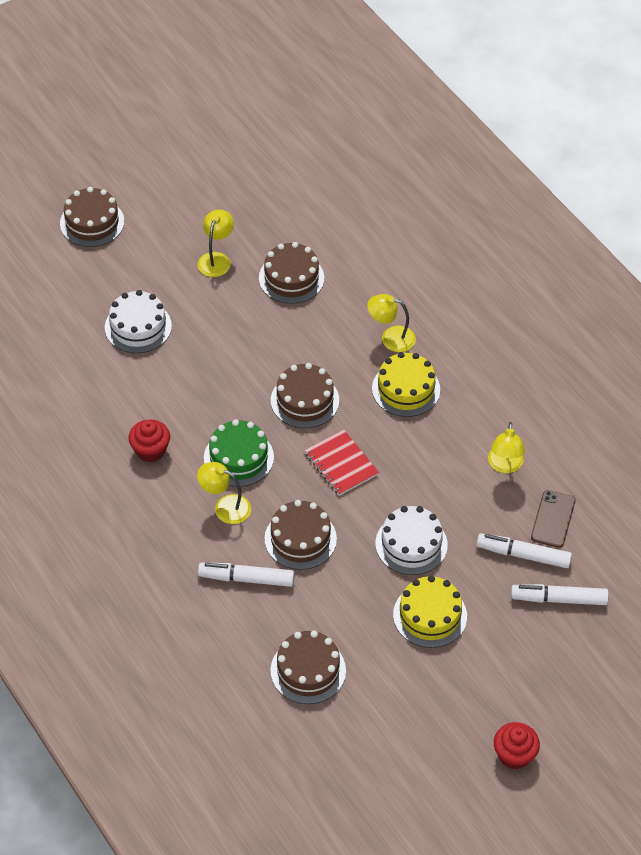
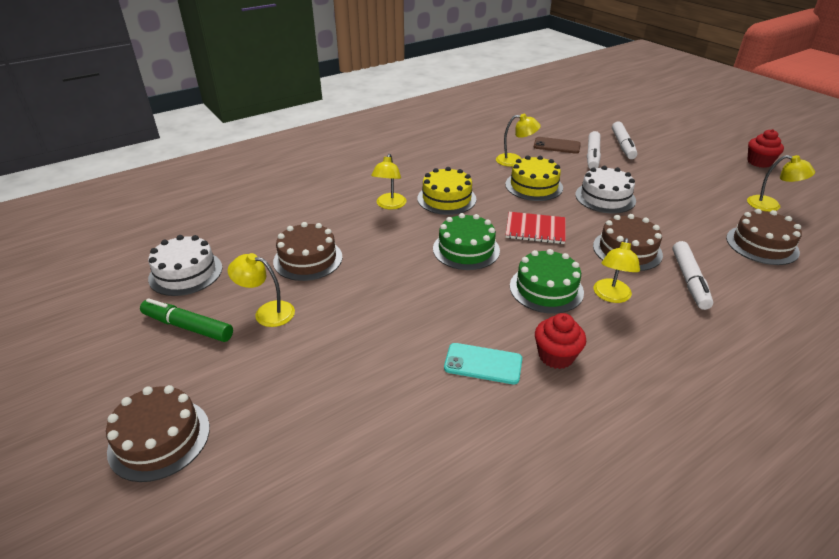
camera: 90 degrees left, 15 degrees down
(138, 327) = (365, 376): white cake -> white cake (186, 273)
(145, 401) = (483, 364): none -> turquoise phone
(201, 213) = (188, 327): none -> green marker
(305, 400) = (466, 249): brown cake -> green cake
(341, 464) = (535, 229): red notebook -> red notebook turned 45 degrees clockwise
(394, 717) = (770, 205): none -> yellow lamp
(430, 615) = (667, 190): yellow cake -> yellow cake (534, 186)

